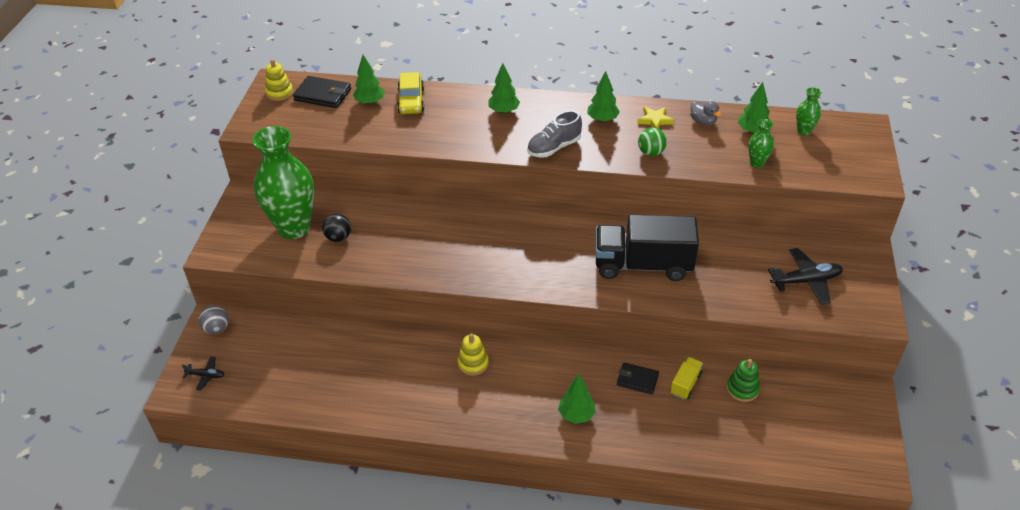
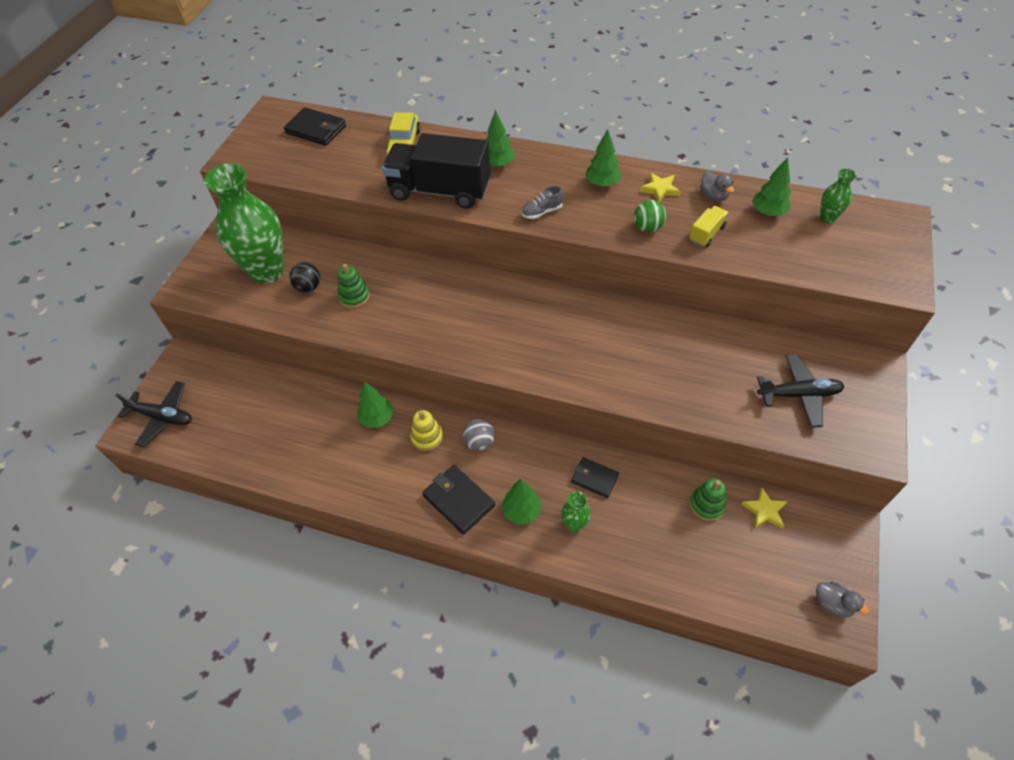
camera: 10 degrees right, 10 degrees up
(206, 375) = (162, 417): black plane -> black plane, size x1.83
(217, 329) = (185, 367): grey ball -> grey ball (479, 443)
(279, 93) = (273, 124): yellow stacking toy -> none
(370, 102) = (361, 142): green tree -> green tree (377, 419)
(385, 241) = (354, 296): none -> green stacking toy
(515, 413) = (458, 500): none -> black wallet
(554, 148) = (542, 212): grey shoe -> grey shoe, size x0.66
(643, 265) = (619, 354): black truck -> black truck (440, 191)
(685, 384) = (645, 490): yellow truck -> yellow truck (706, 234)
(757, 163) = (765, 252): green vase -> green vase (574, 525)
(794, 387) = (764, 510): none -> yellow star
(865, 454) = (832, 604): none -> grey duck

